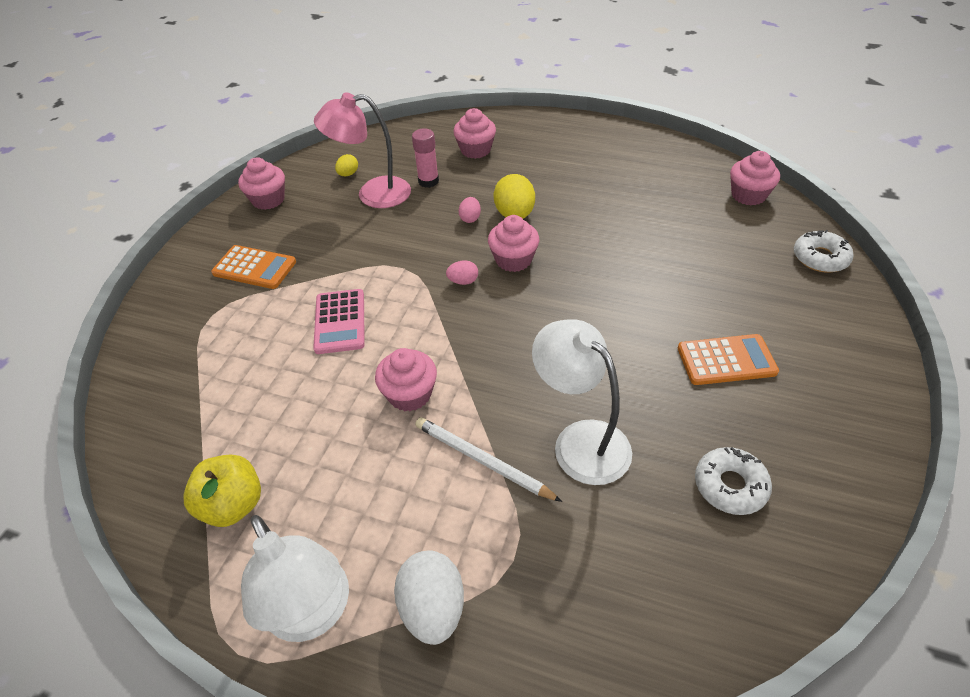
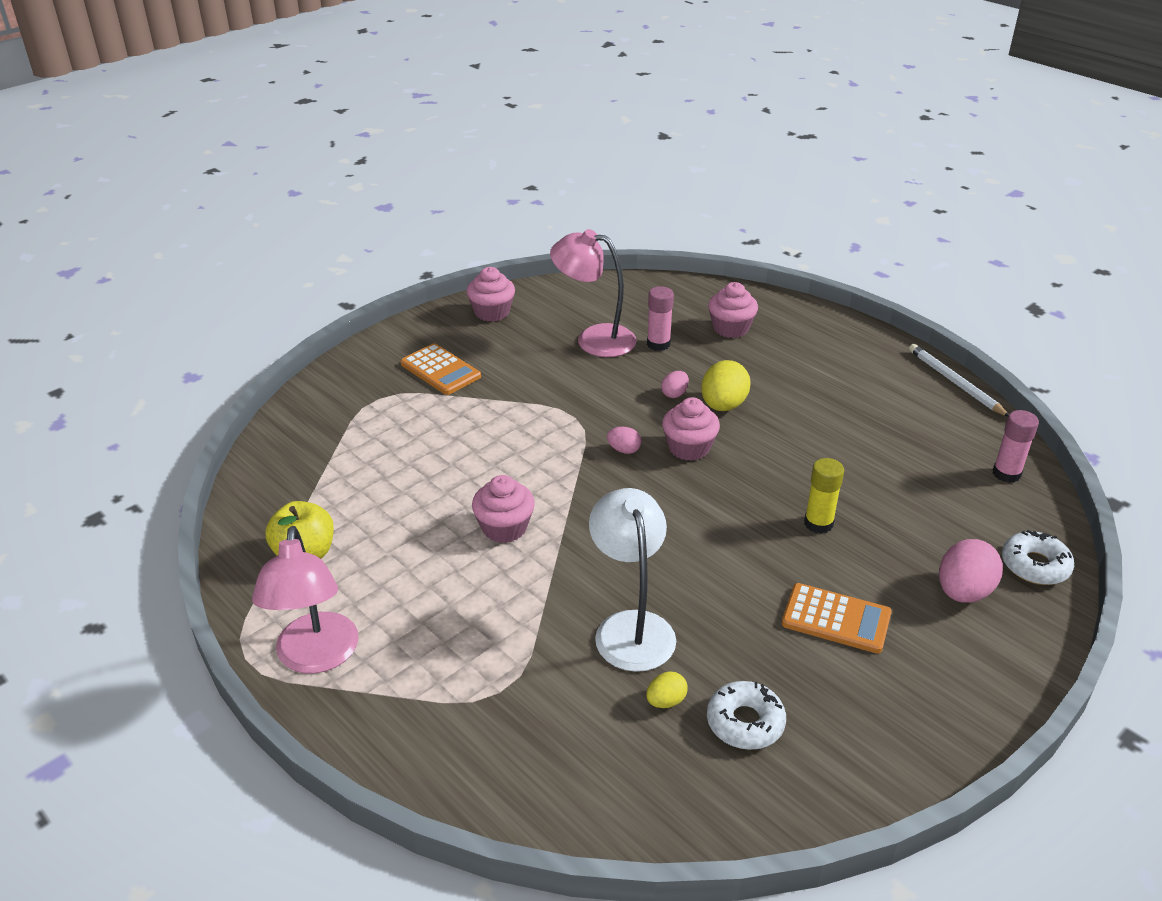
camera: 25 degrees right, 10 degrees down
(314, 614) = (316, 657): white lamp -> pink lamp
(340, 322) = (485, 444): pink calculator -> none
(348, 174) = (583, 312): yellow egg -> yellow egg (666, 701)
(433, 608) = (409, 695): white egg -> none
(482, 461) = (529, 606): white pencil -> white pencil (954, 382)
(654, 285) = (818, 523): none -> yellow glue stick
(748, 195) = (1006, 474): pink cupcake -> pink glue stick
(792, 299) = (963, 592): none -> pink egg

